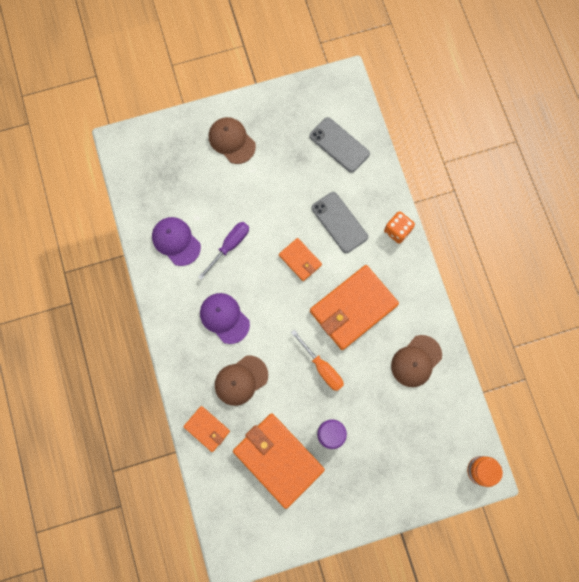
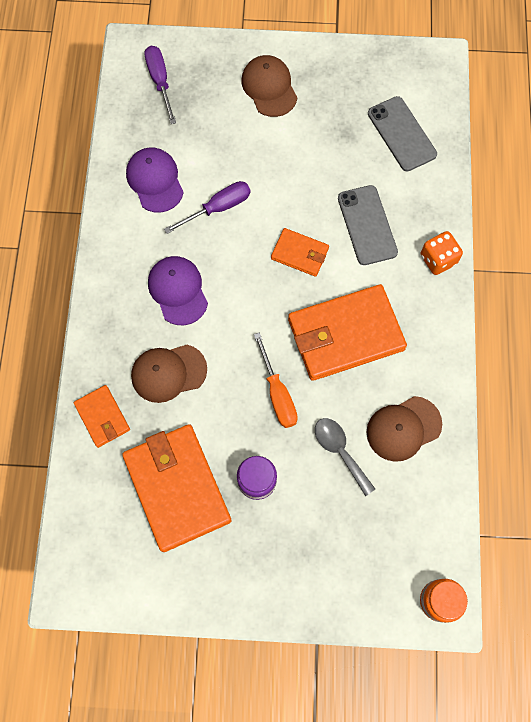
camera: 20 degrees right, 5 degrees down
(150, 163) = (160, 81): none -> purple screwdriver
(300, 260) = (300, 254): orange wallet -> orange wallet turned 45 degrees counterclockwise
(379, 392) = (340, 451): none -> grey spoon

